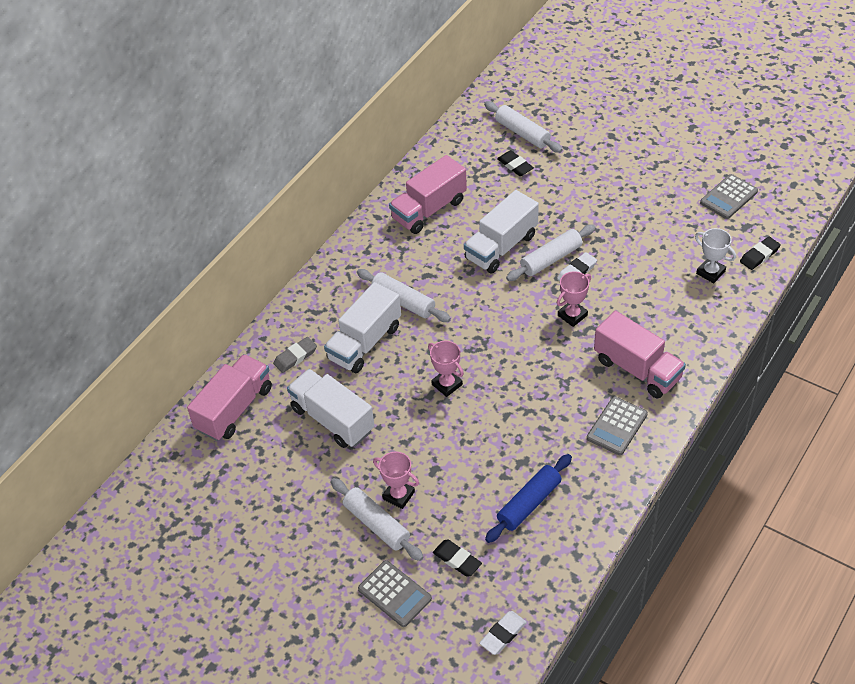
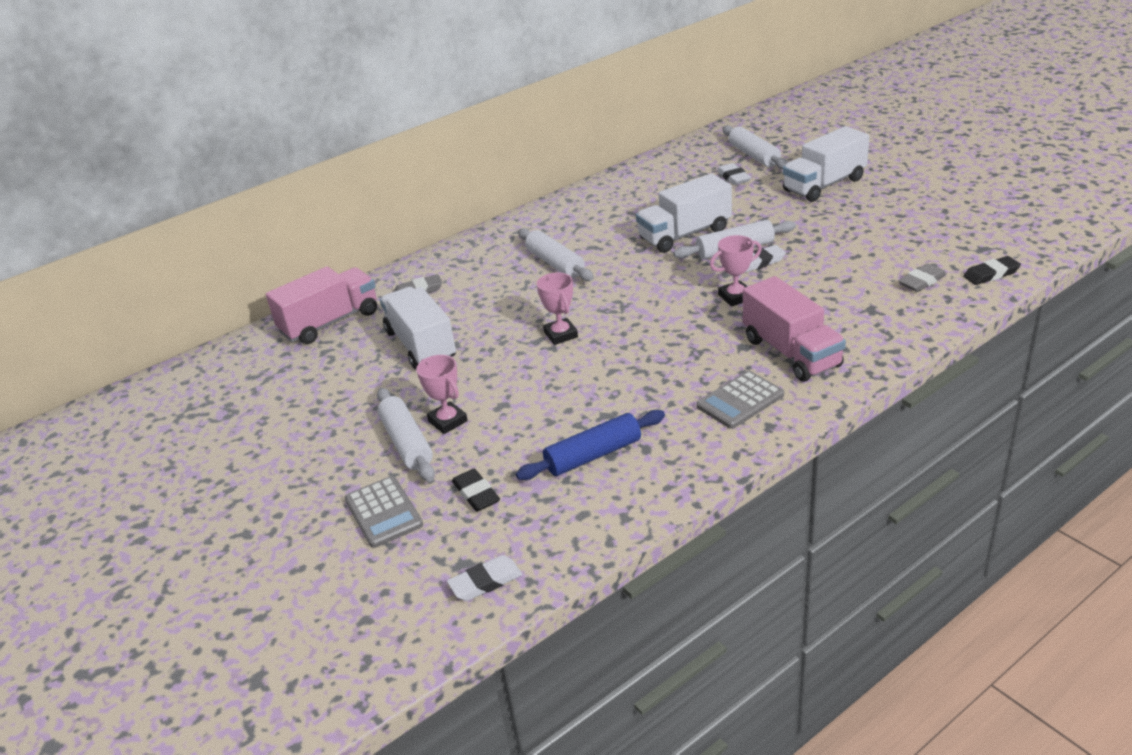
camera: 20 degrees right, 15 degrees down
(365, 343) = (495, 290): white truck -> white truck (824, 185)
(429, 209) = (624, 200): pink truck -> none
(515, 165) = (733, 177): black eraser -> white eraser
(710, 272) = (922, 281): white trophy -> grey eraser
(728, 197) = (970, 223): grey calculator -> none

